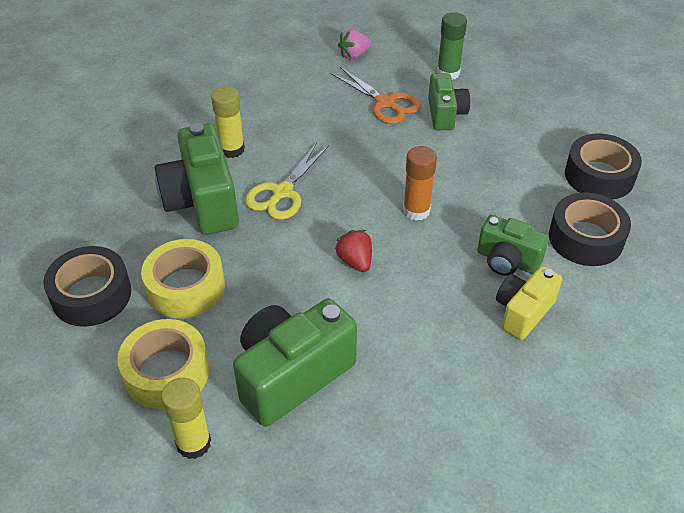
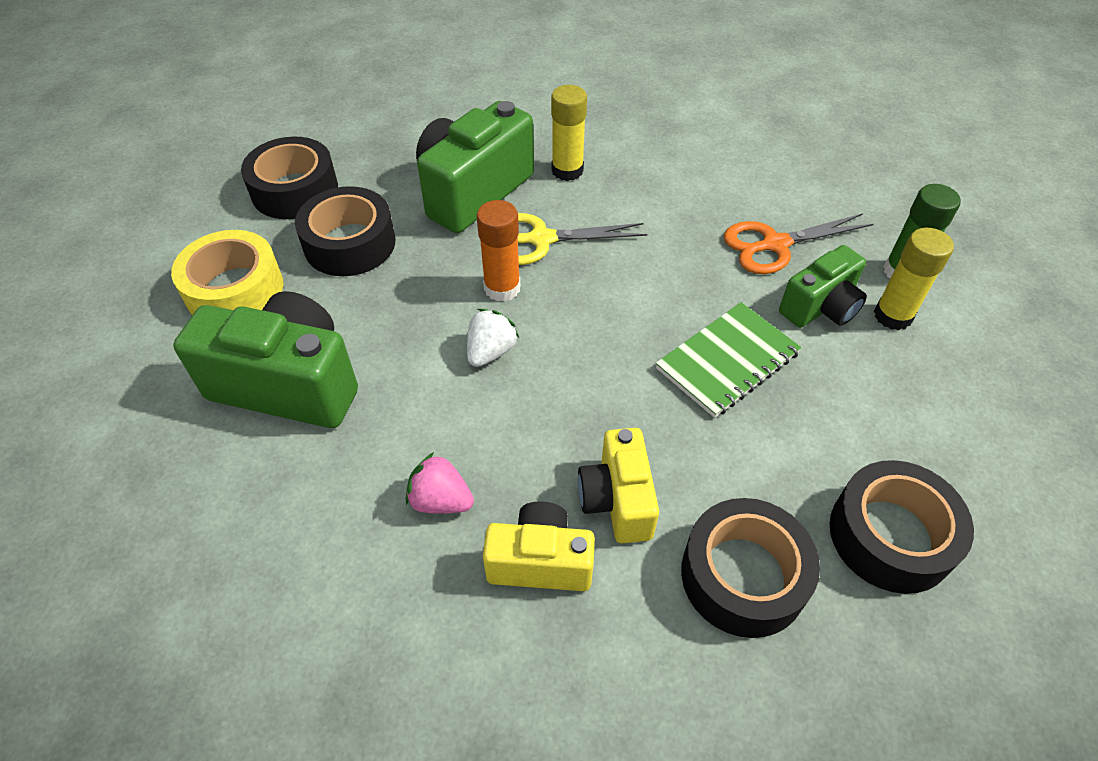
camera: 55 degrees right, 5 degrees up
(185, 287) = (350, 243): yellow tape -> black tape
(193, 443) = (160, 356): yellow glue stick -> yellow glue stick (893, 316)
(354, 55) = (826, 177): pink strawberry -> pink strawberry (441, 500)
(355, 261) = (490, 351): red strawberry -> white strawberry
(385, 103) = (775, 245): orange scissors -> orange scissors turned 60 degrees clockwise
(416, 210) = (621, 365): orange glue stick -> orange glue stick (502, 288)
(450, 168) = (727, 361): none -> green notebook
(507, 261) = (617, 500): green camera -> yellow camera

